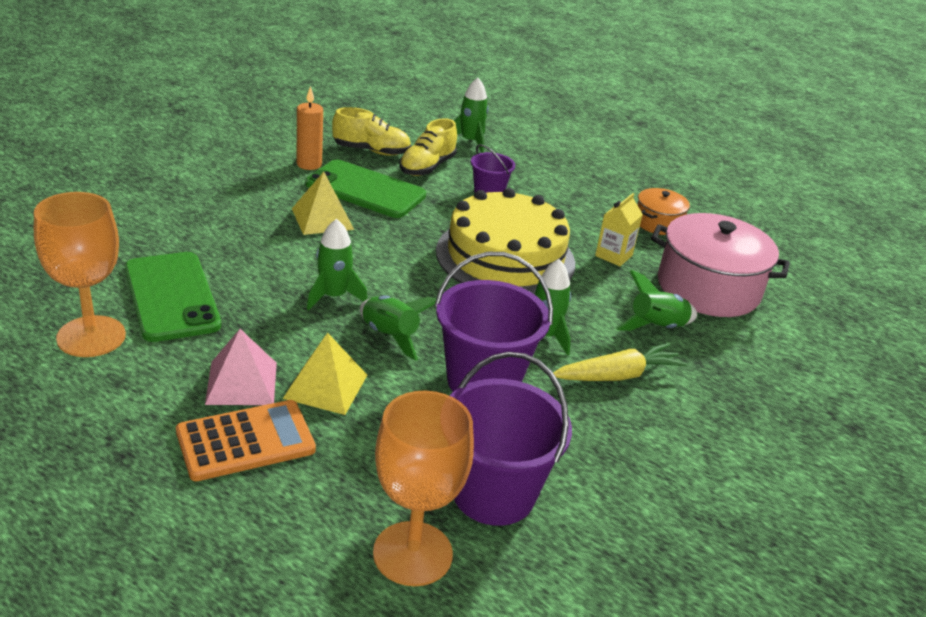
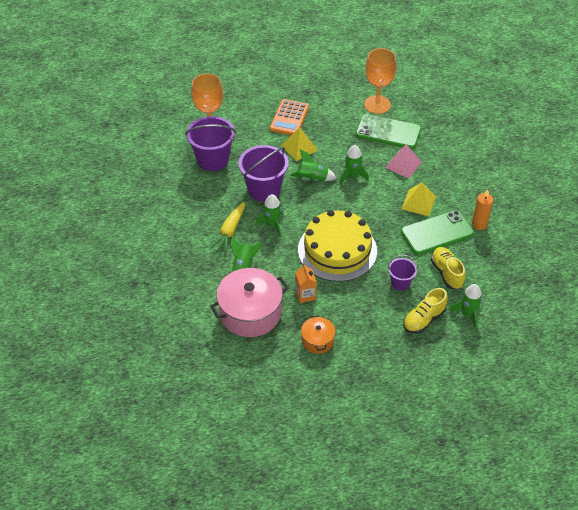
camera: 135 degrees right, 15 degrees up
(242, 383) = (319, 129): pink pyramid -> pink pyramid (403, 165)
(371, 151) = (481, 259): yellow shoe -> yellow shoe (424, 319)
(613, 255) = (305, 295): yellow carton -> orange carton

